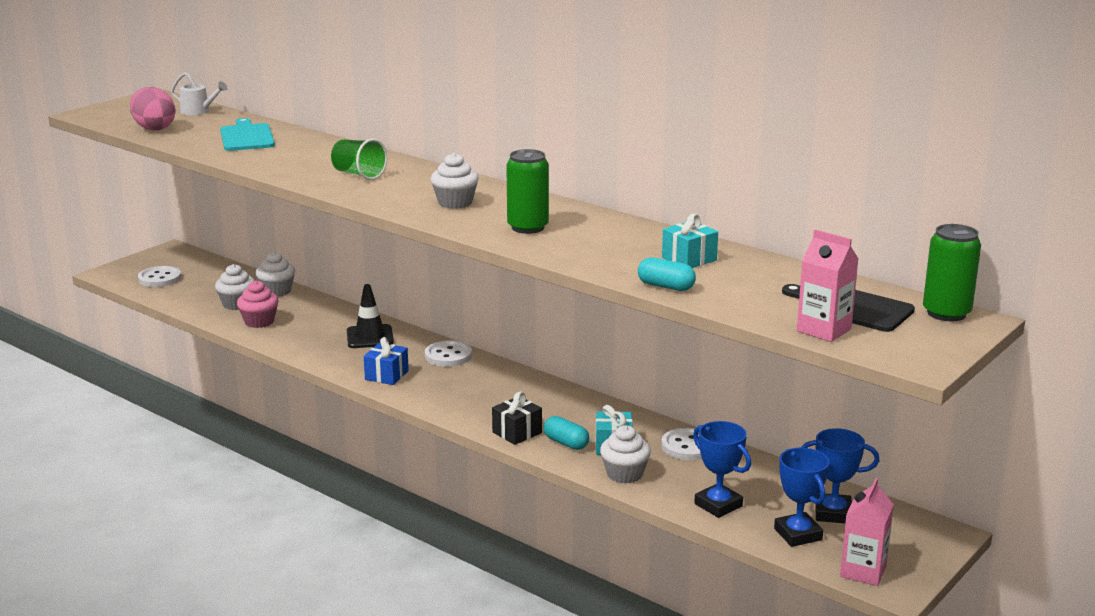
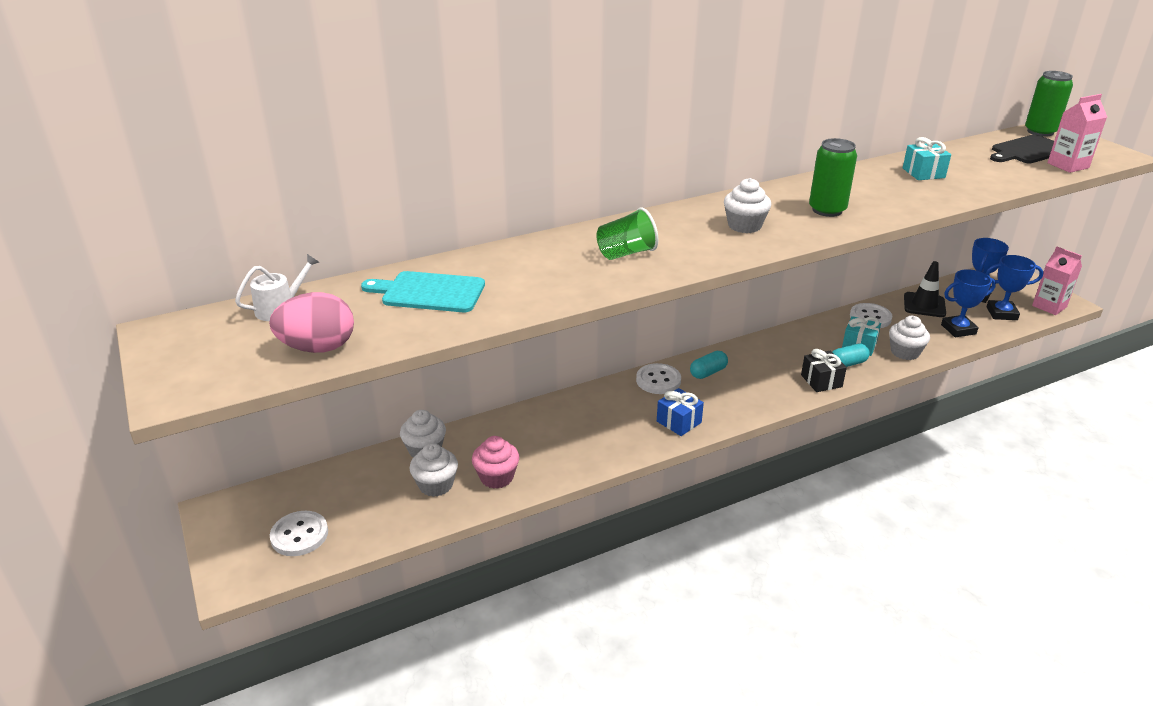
camera: 65 degrees left, 10 degrees up
(370, 337) = (588, 414): black traffic cone -> black traffic cone (924, 305)
(666, 286) = (979, 191): turquoise capsule -> turquoise capsule (708, 372)

